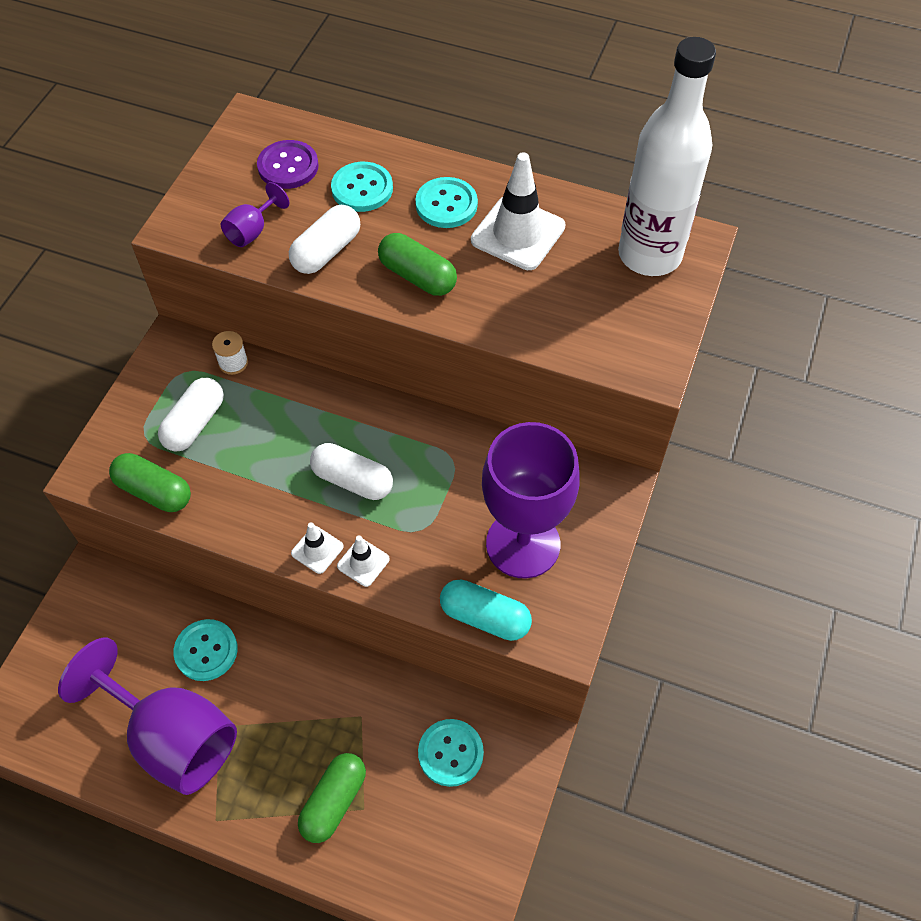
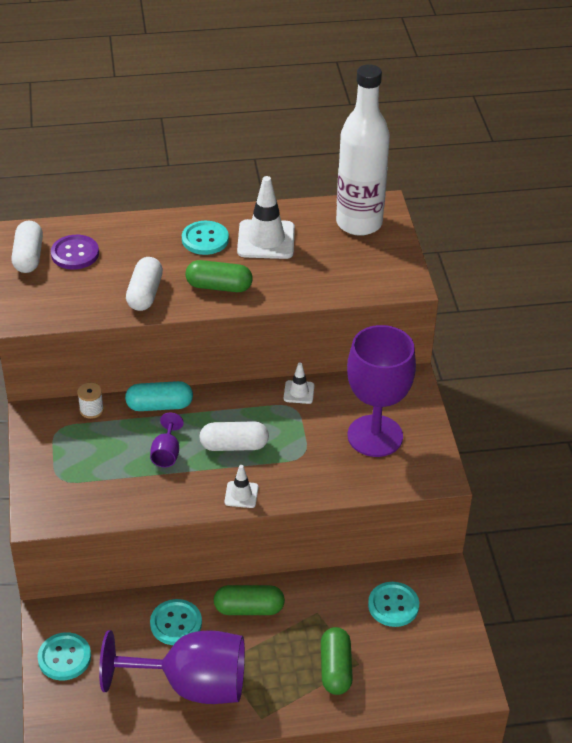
camera: 30 degrees left, 15 degrees down
(154, 491) = (96, 508): green capsule -> green capsule (249, 609)
(195, 423) = (93, 457): white capsule -> white capsule (28, 257)
(252, 231) = (82, 300): purple goblet -> purple goblet (166, 453)
(362, 189) = (139, 249): turquoise button -> turquoise button (64, 658)
(363, 562) = (278, 489): white traffic cone -> white traffic cone (299, 392)
(485, 617) = (381, 485): turquoise capsule -> turquoise capsule (159, 406)

